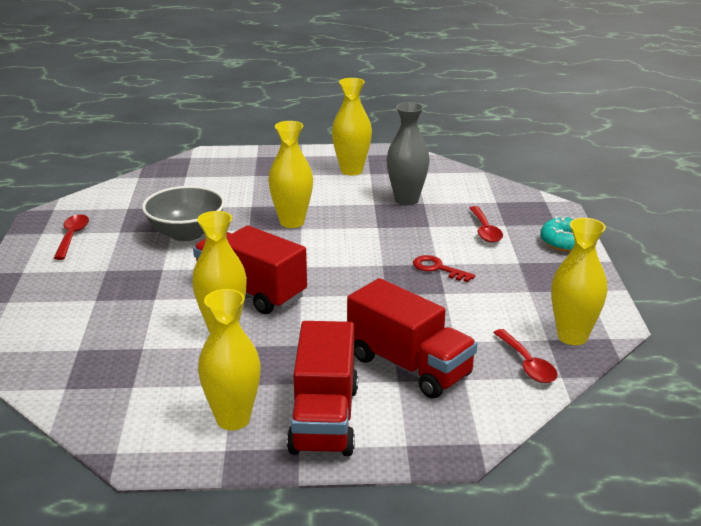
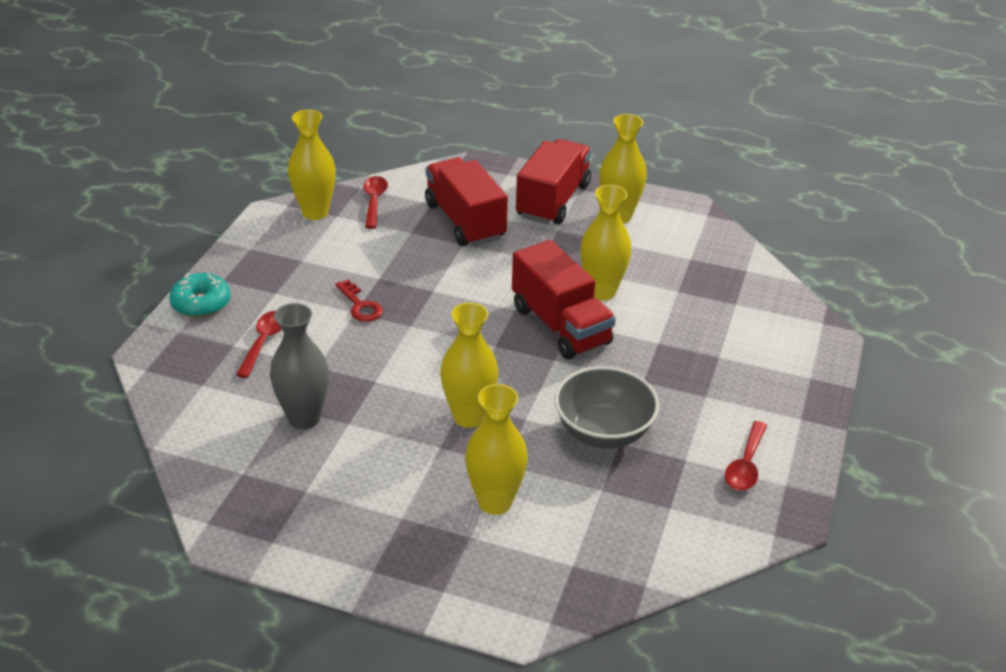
camera: 160 degrees left, 10 degrees up
(351, 170) = (326, 504): yellow vase -> yellow vase (495, 502)

